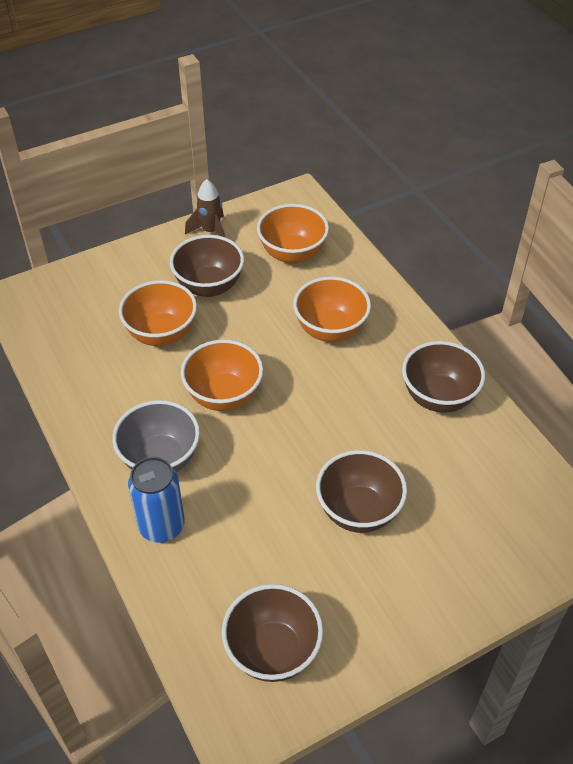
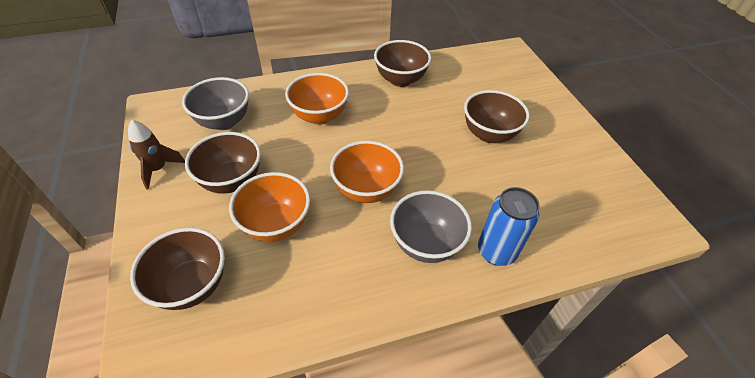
camera: 80 degrees left, 0 degrees up
(272, 651) = (602, 198): brown bowl -> brown bowl (191, 285)
(292, 254) = (223, 121): orange bowl -> grey bowl

